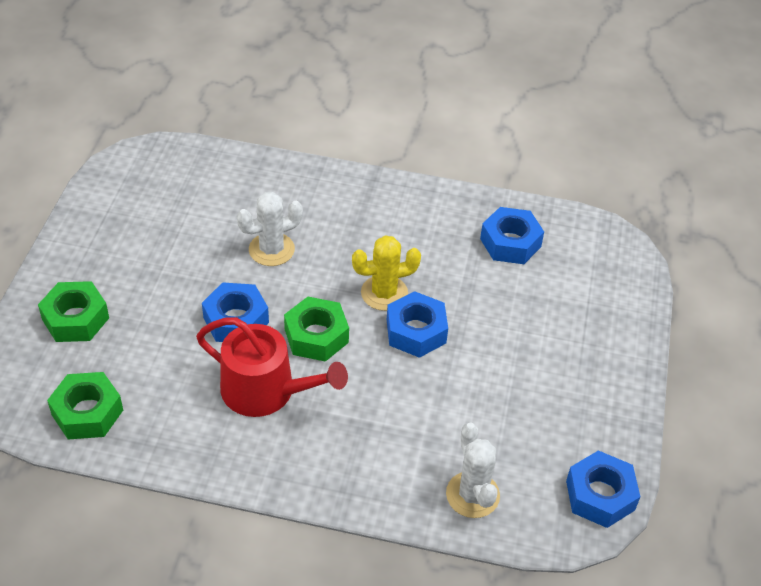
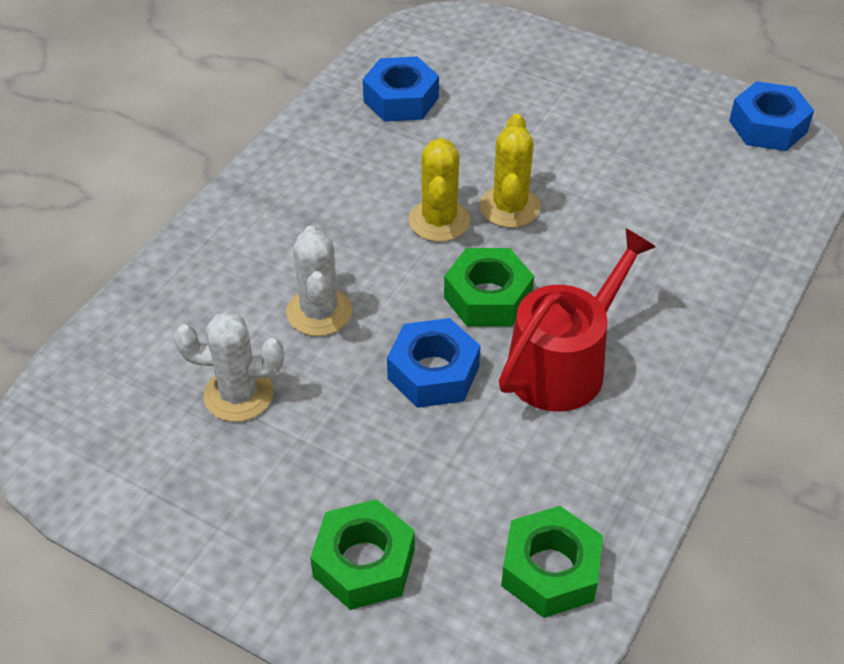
camera: 70 degrees left, 0 degrees up
(416, 331) = (509, 207): blue nut -> yellow cactus
(472, 495) = (753, 217): white cactus -> white cactus (238, 395)

